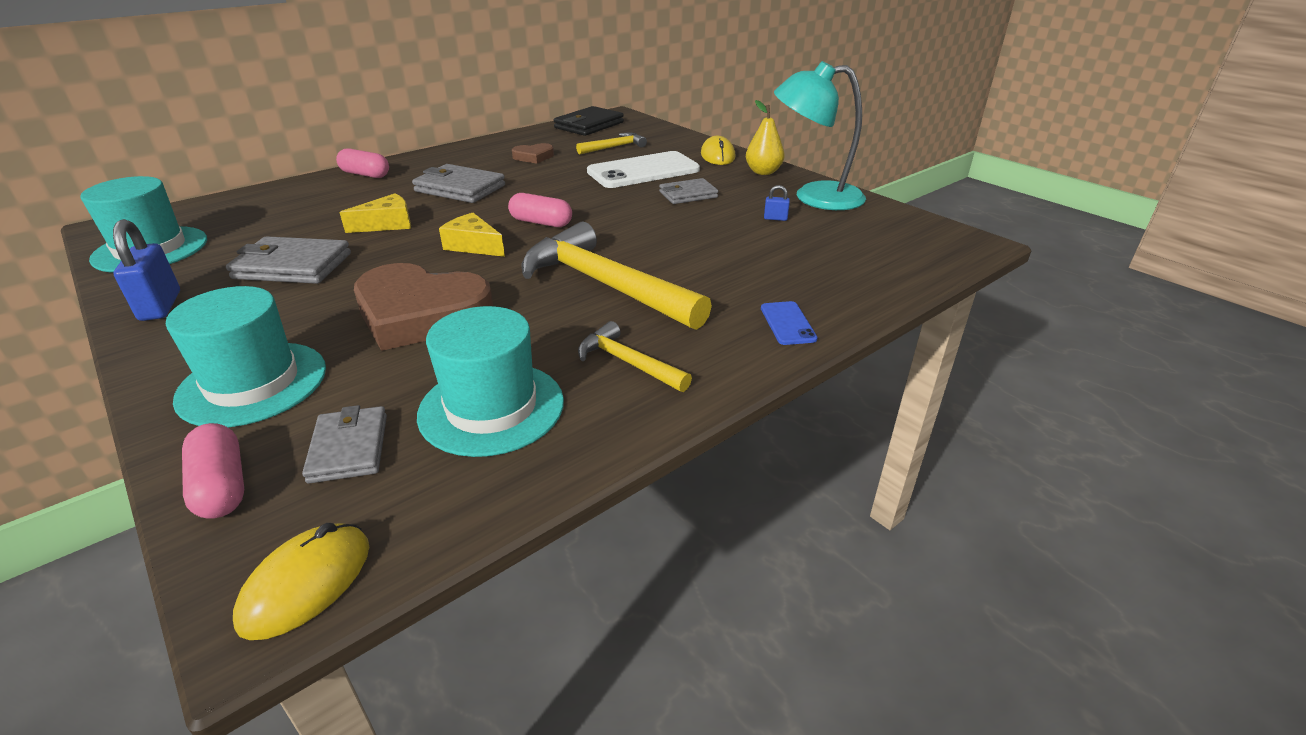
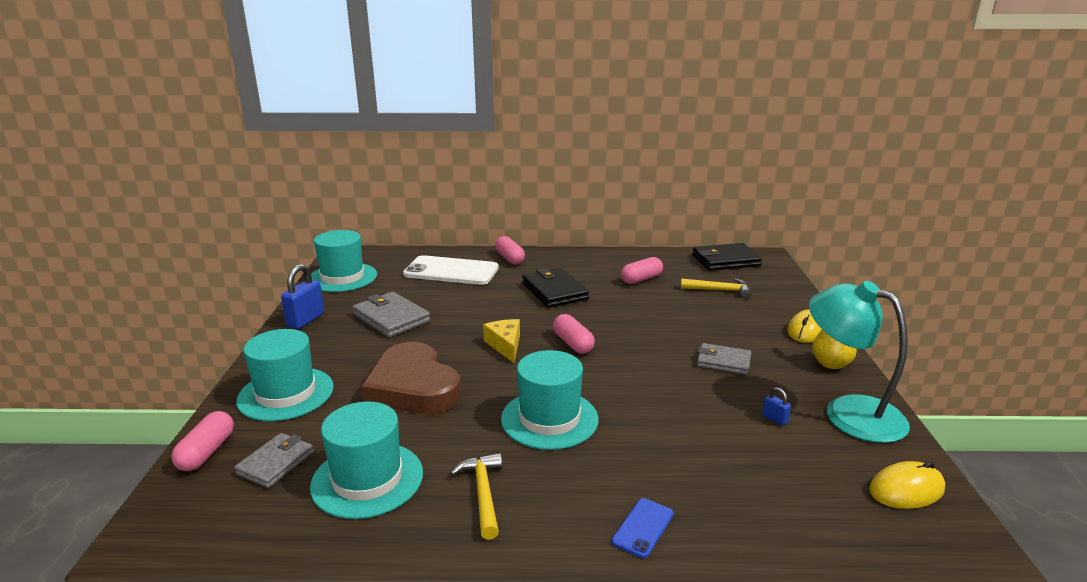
camera: 40 degrees right, 10 degrees down
(307, 583) = (171, 534): yellow mouse -> yellow mouse (906, 490)
(387, 224) = (475, 306): yellow cheese -> none
(460, 188) = (554, 291): grey wallet -> black wallet
(533, 157) = (641, 279): brown heart -> pink capsule
(604, 284) = (549, 419): yellow hammer -> turquoise hat
(643, 171) = (714, 323): white phone -> white phone (451, 271)

